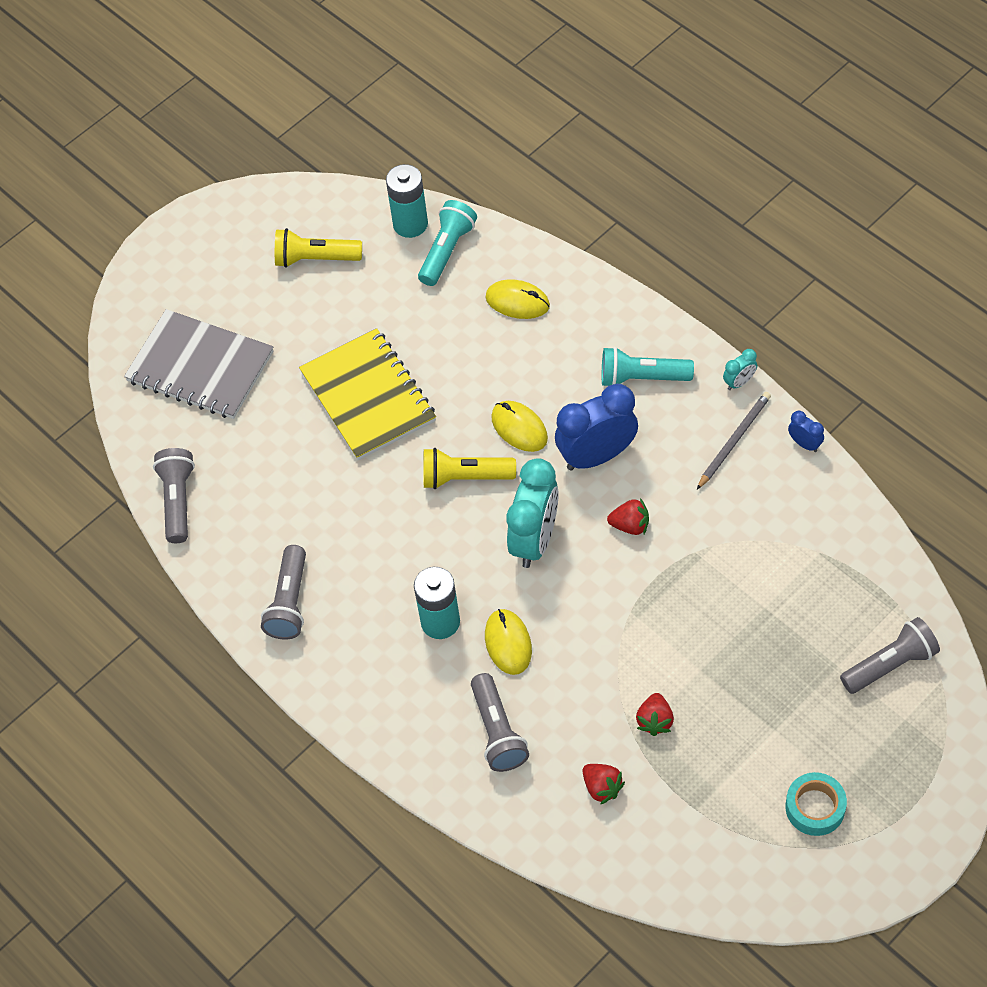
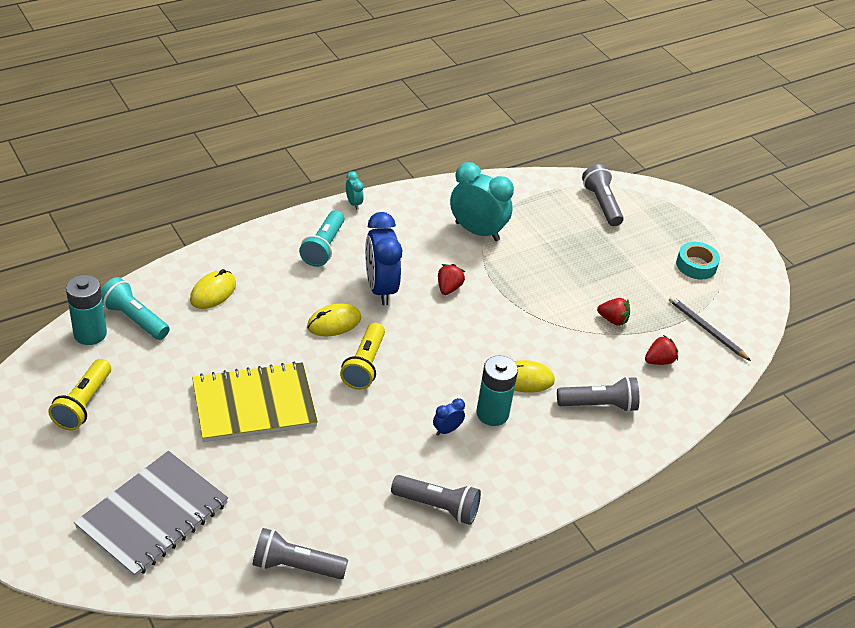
camera: 85 degrees left, 15 degrees down
(535, 540) = (440, 341): turquoise clock -> turquoise clock (477, 231)
(734, 441) = (401, 219): grey pencil -> grey pencil (706, 329)
(804, 444) = (419, 190): blue clock -> blue clock (447, 430)

